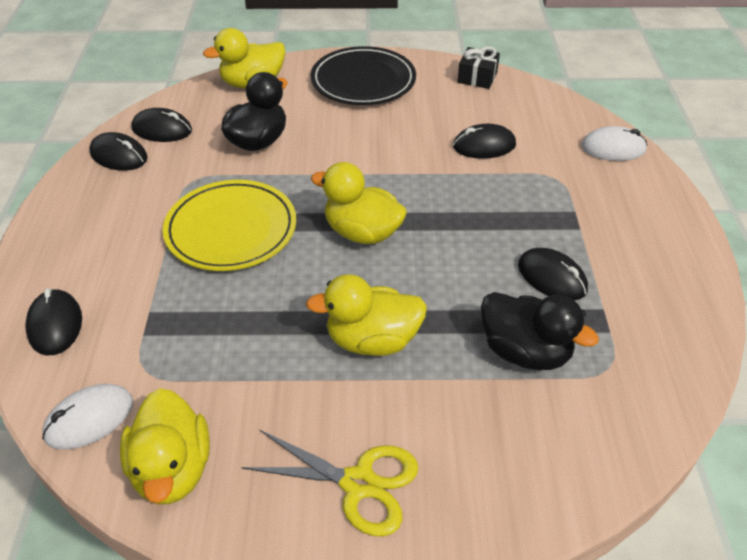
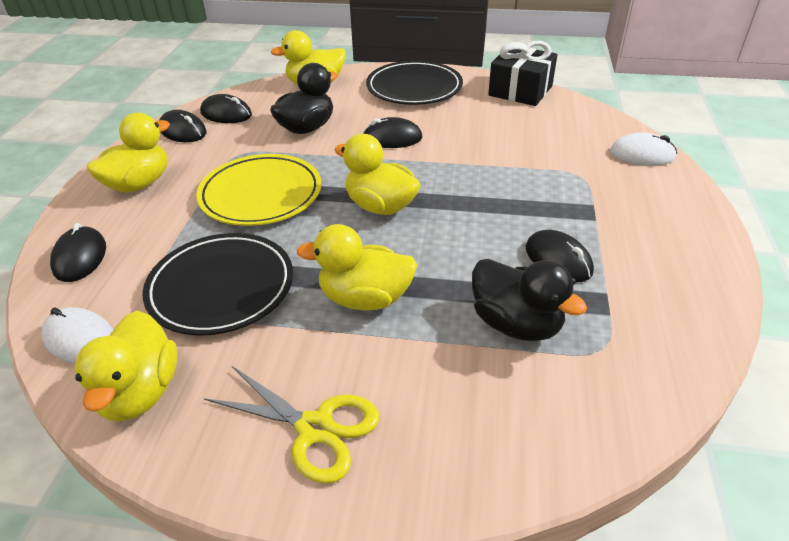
camera: 10 degrees right, 5 degrees down
(89, 419) = (80, 339): white mouse -> white mouse turned 60 degrees clockwise
(90, 228) = (139, 184): none -> yellow duck
(221, 344) = (221, 287): none -> black plate
(477, 77) = (520, 91): black gift -> black gift, size x1.63
(484, 146) = (514, 144): black mouse -> black mouse (392, 138)

